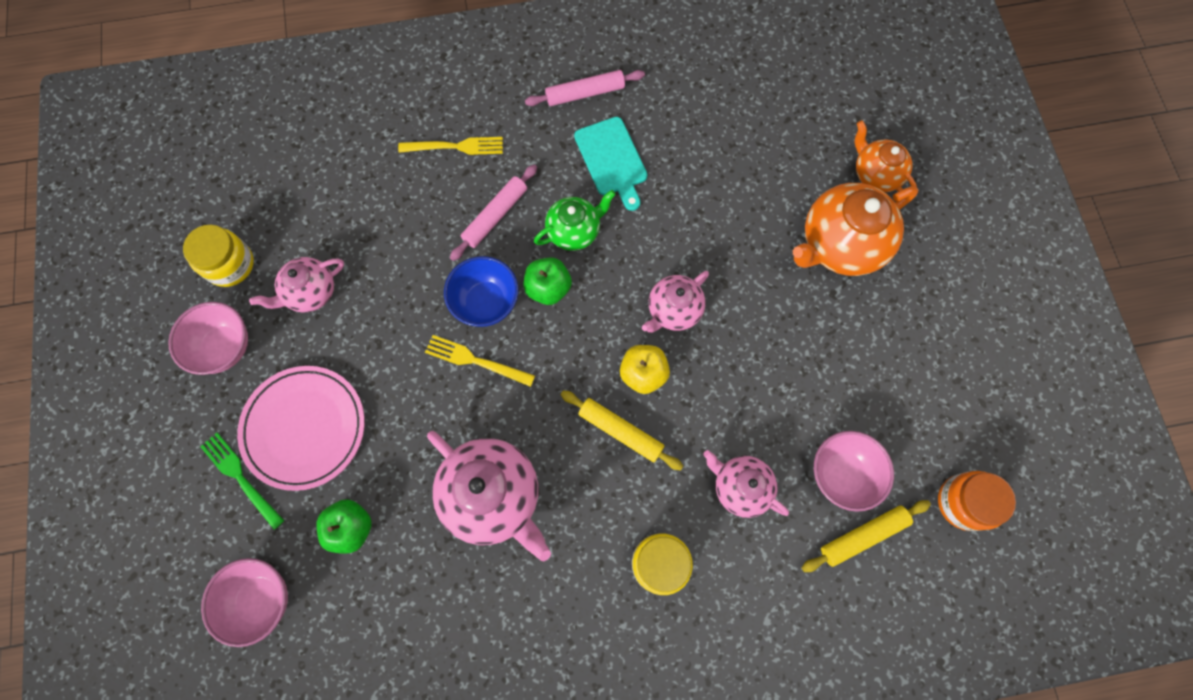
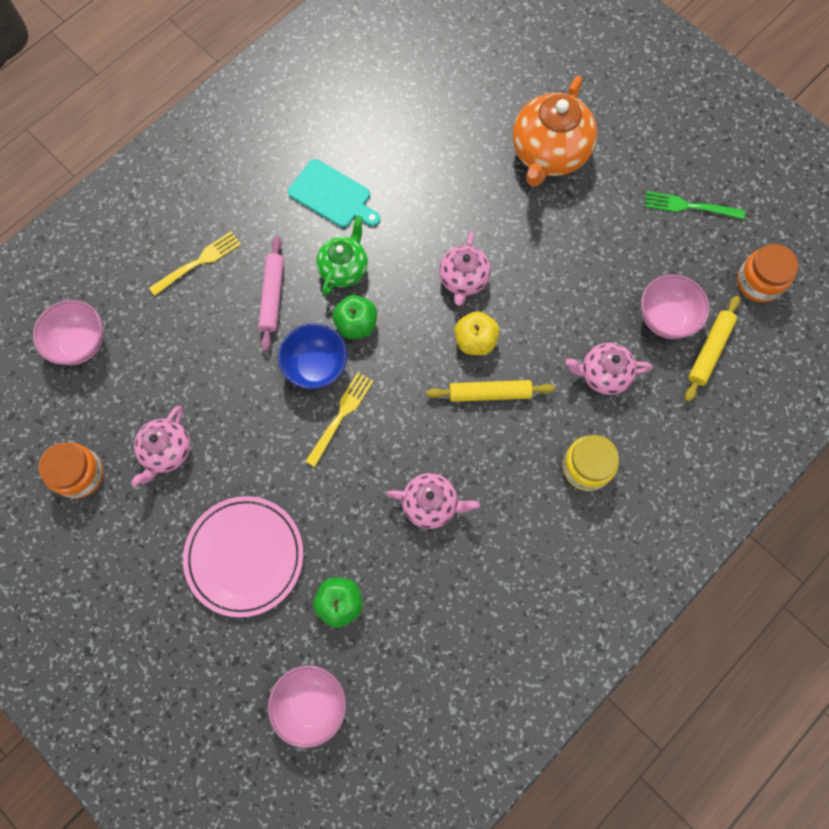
camera: 35 degrees left, 0 degrees up
(225, 347) = (129, 541): pink bowl -> pink bowl (80, 343)
(230, 264) = (80, 474): yellow jar -> orange jar
(240, 477) = (222, 628): green fork -> green fork (689, 206)
(475, 360) = (341, 415): yellow fork -> yellow fork turned 135 degrees clockwise
(493, 496) = (431, 504): pink teapot -> pink teapot, size x0.59
(585, 93) = (272, 156): pink rolling pin -> none
(875, 174) = (537, 86): orange teapot -> none

